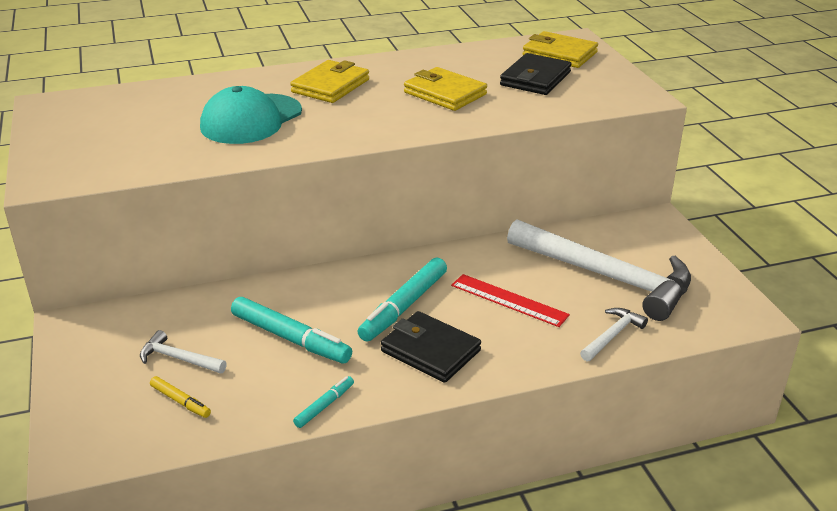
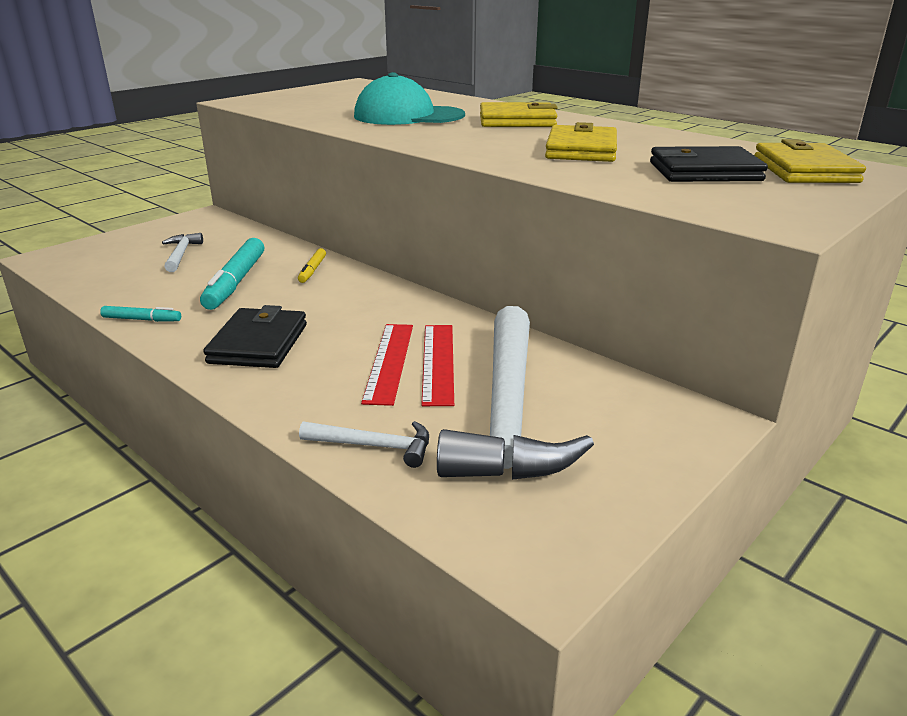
camera: 60 degrees right, 5 degrees down
(180, 401) = (125, 269): yellow marker -> yellow marker (312, 270)
(404, 307) = (326, 313): turquoise marker -> none
(526, 281) = (438, 363): none -> red ruler

